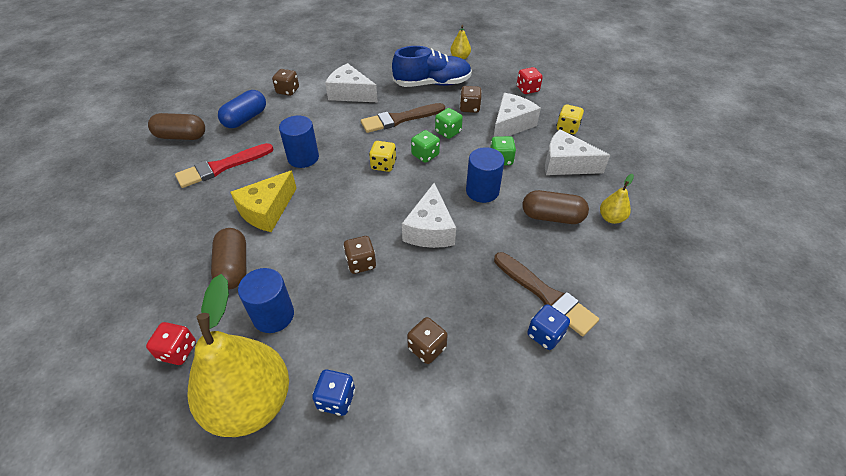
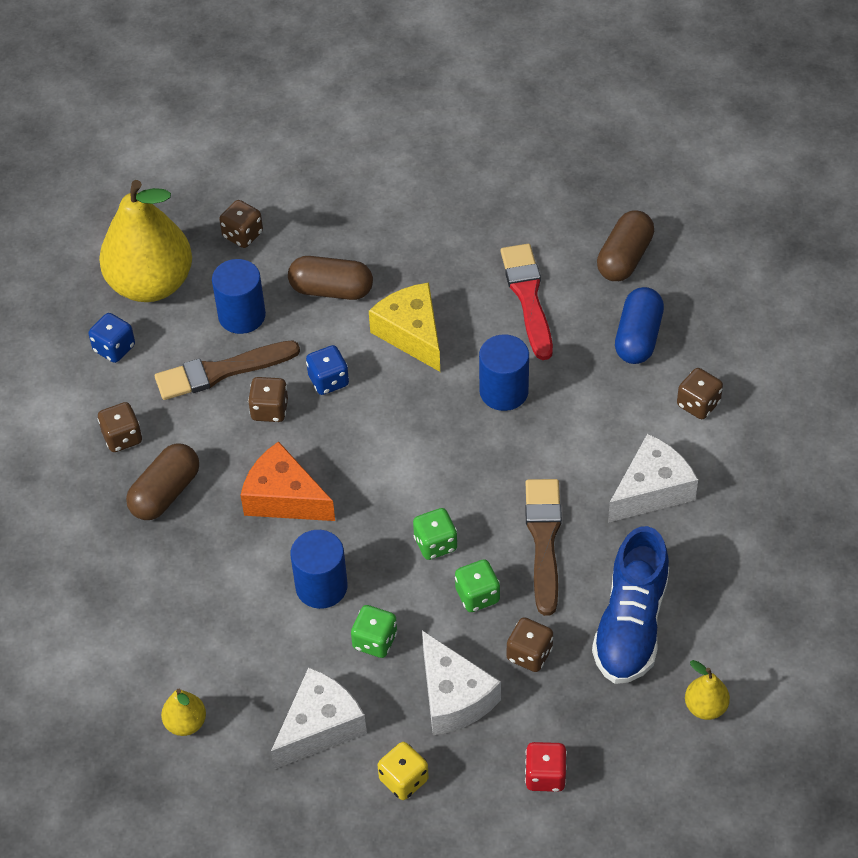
camera: 115 degrees right, 5 degrees up
(178, 351) = (242, 235): red dice -> brown dice
(245, 118) = (638, 337): blue capsule -> blue capsule turned 45 degrees clockwise
(383, 165) = (439, 484): yellow dice -> none
(430, 229) = (284, 498): white cheese -> orange cheese
(545, 335) = (71, 552): blue dice -> blue dice (328, 381)
(546, 295) = (117, 578): brown brush -> brown brush (221, 371)
(552, 217) = (228, 650): brown capsule -> brown capsule (165, 493)

